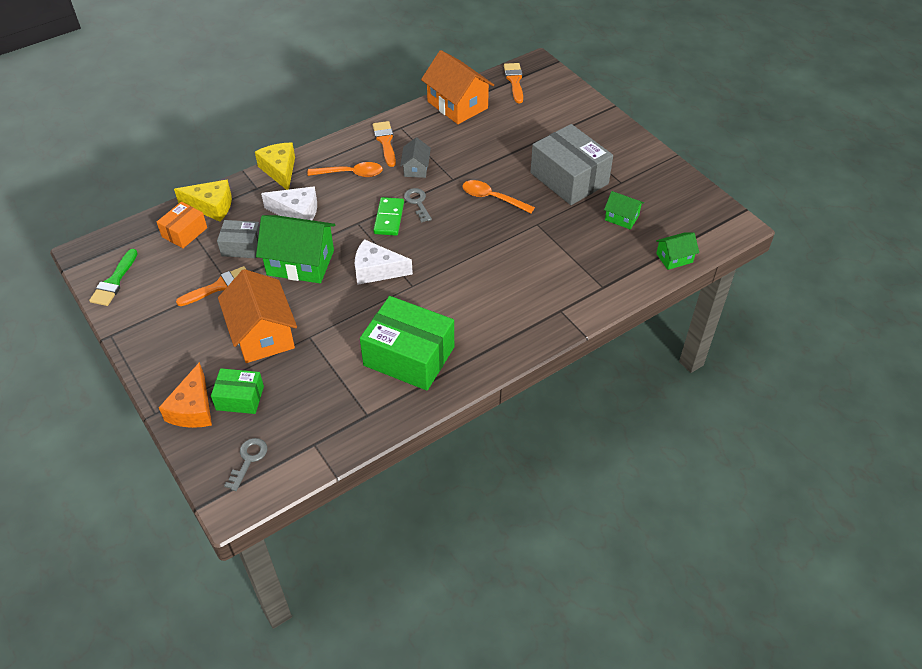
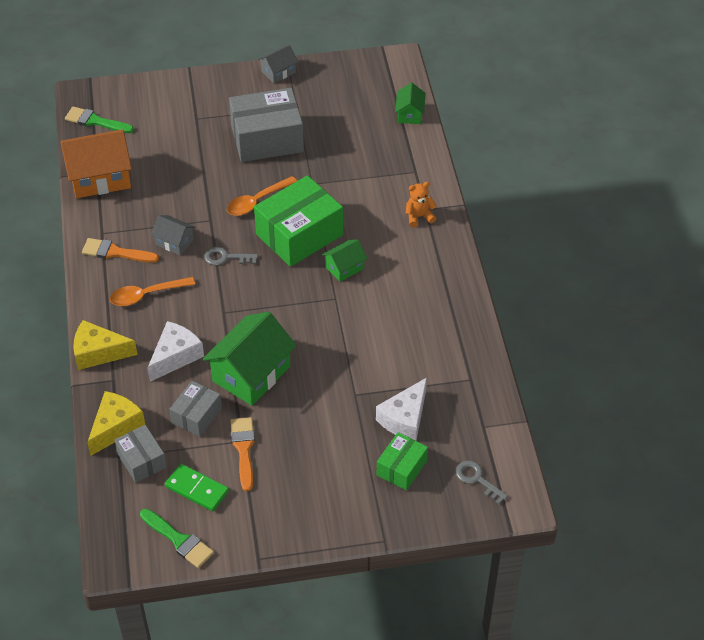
camera: 65 degrees left, 0 degrees up
(184, 232) = (142, 460): orange box -> grey box
(193, 408) = (395, 508): orange cheese -> none
(262, 334) = (330, 429): orange house -> none
(351, 174) = (146, 295): orange spoon -> orange spoon turned 135 degrees counterclockwise
(376, 270) = (299, 318): white cheese -> white cheese (405, 418)
(389, 218) = (233, 286): green domino -> green domino (197, 489)
(409, 356) = (419, 329): green box -> green box (299, 234)
(514, 81) = (95, 121): orange brush -> green brush
(547, 309) = (419, 217): none -> orange teddy bear
(621, 218) = (341, 125): green house -> green house (344, 268)
(654, 156) = (278, 72): none -> grey house

